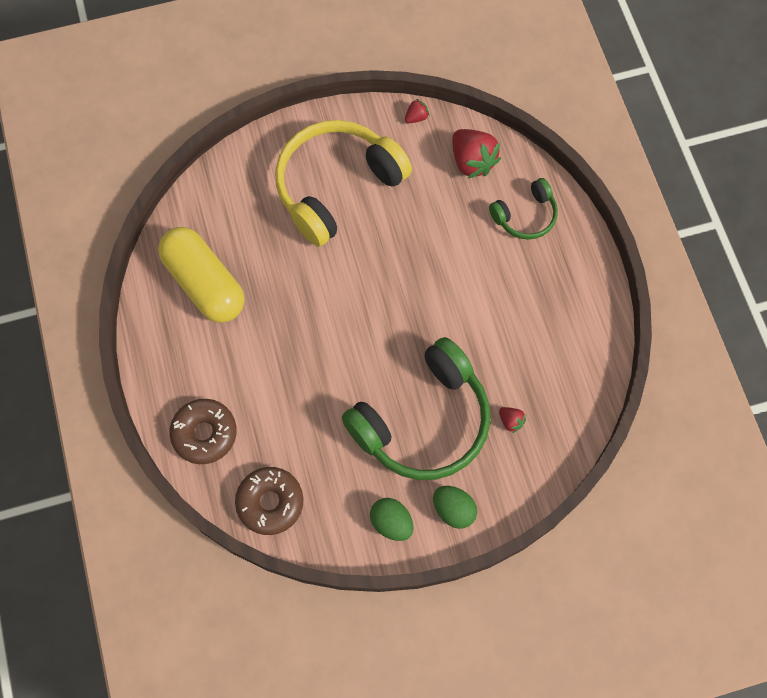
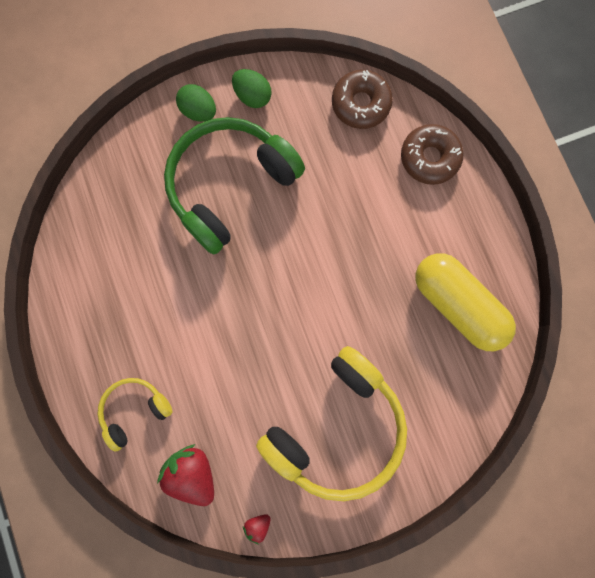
camera: 175 degrees right, 10 degrees up
(511, 421) = (149, 193): red strawberry -> none
(525, 216) = (134, 410): green headphones -> yellow headphones

